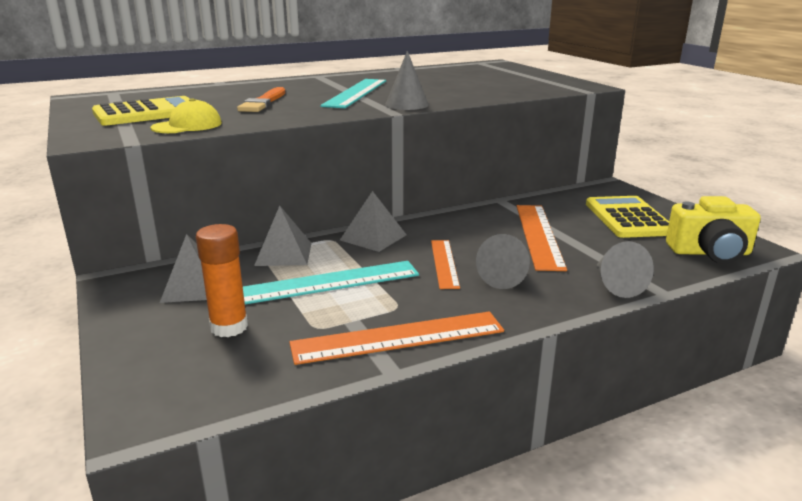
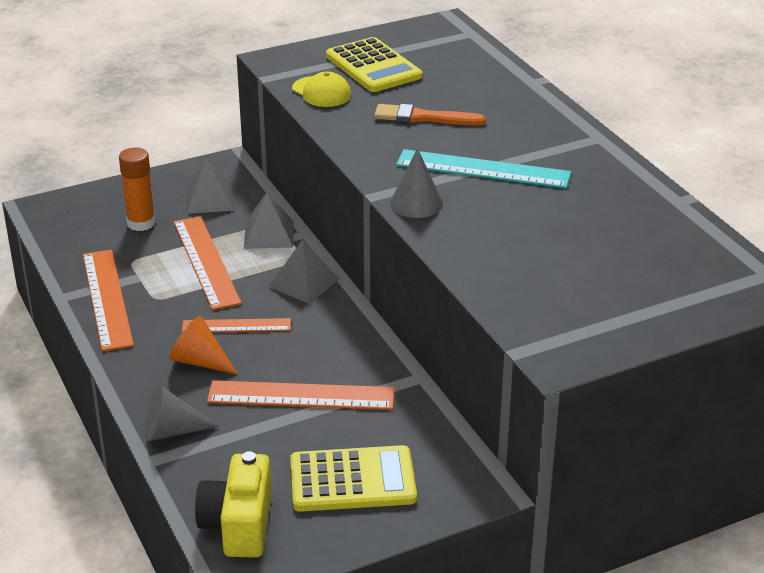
camera: 90 degrees right, 10 degrees up
(328, 282) = (206, 262): turquoise ruler -> orange ruler
(505, 277) = (199, 361): grey cone -> orange cone

